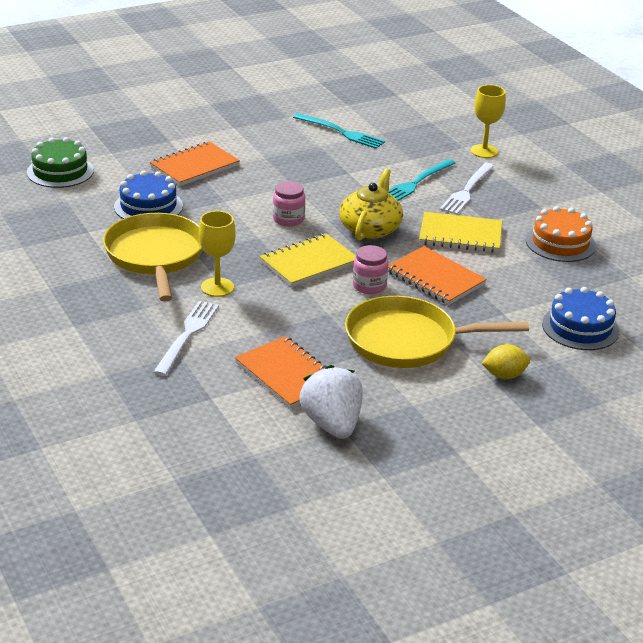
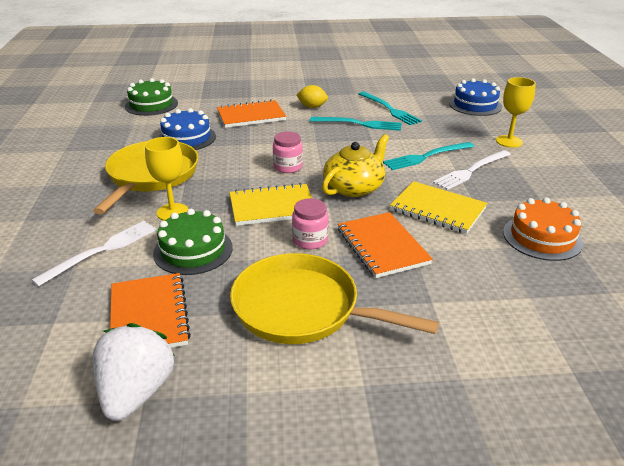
camera: 25 degrees right, 0 degrees up
(272, 316) = (193, 250): none -> green cake
(322, 156) = (359, 124): none -> turquoise fork
(504, 375) = (383, 383): yellow lemon -> yellow lemon (312, 107)
(580, 327) = (516, 342): blue cake -> blue cake (475, 105)

